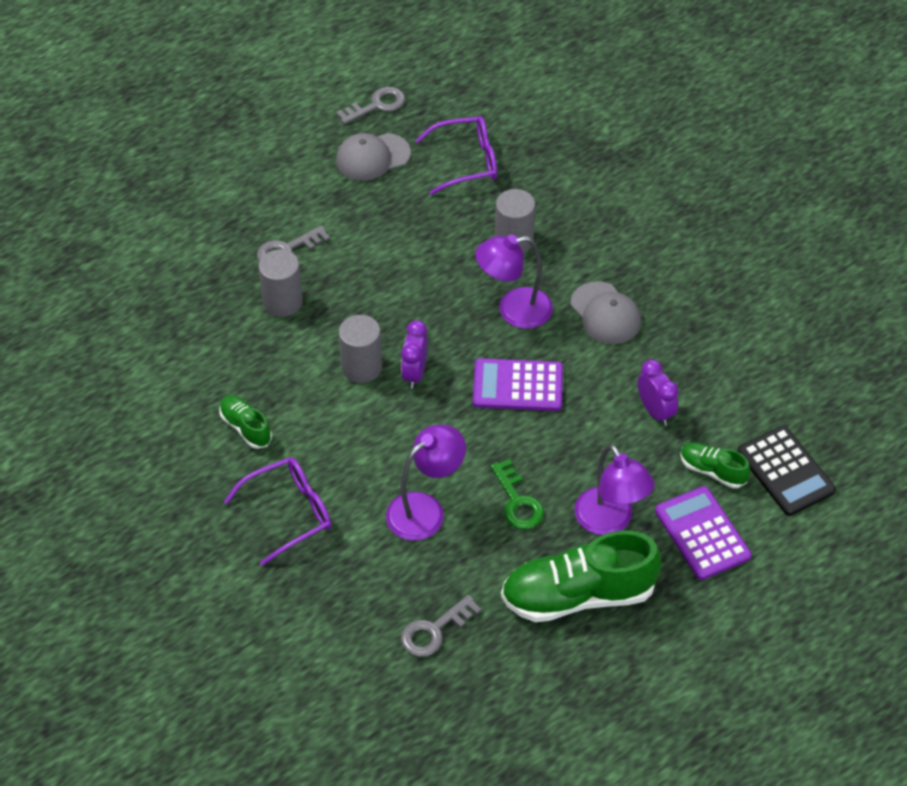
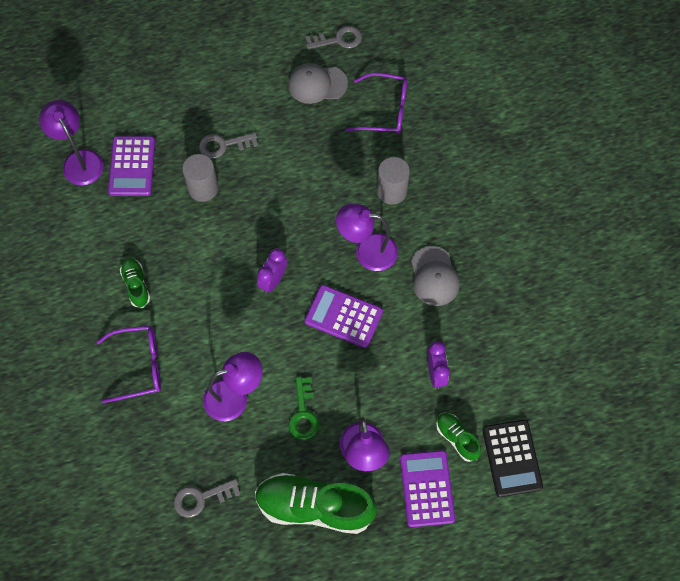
camera: 20 degrees right, 15 degrees up
(111, 316) = (79, 160): none -> purple lamp
(182, 304) = (132, 166): none -> purple calculator
(361, 367) = (237, 262): grey cylinder -> none

